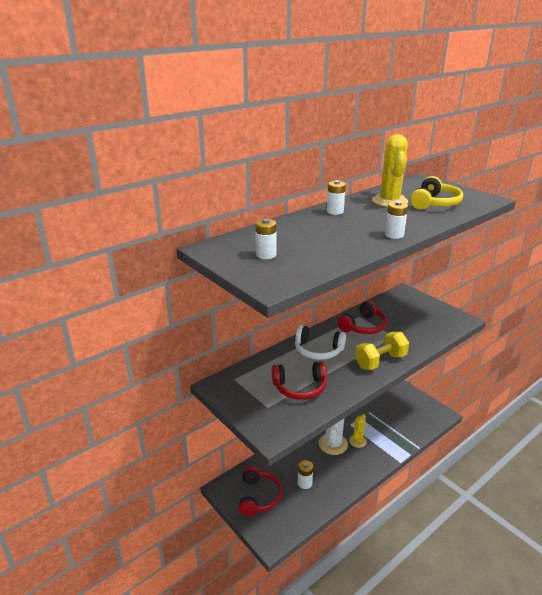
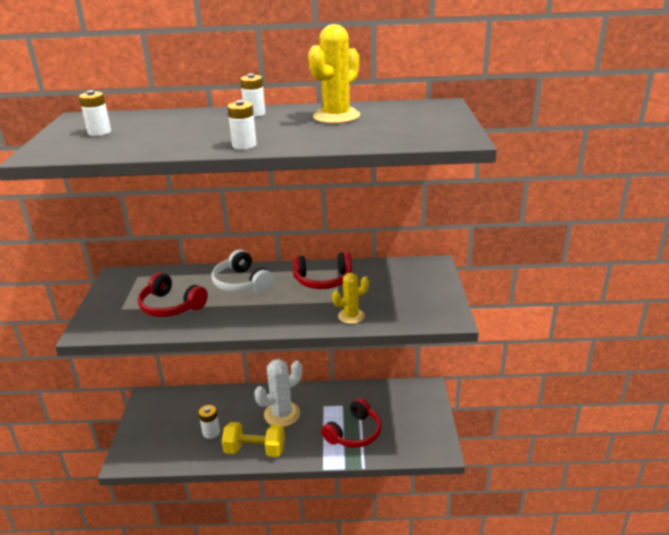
camera: 40 degrees right, 0 degrees up
(258, 497) = (162, 420): red headphones -> red headphones (354, 433)
(357, 441) = (308, 425): yellow cactus -> yellow cactus (351, 316)
(380, 361) = (279, 317): yellow dumbbell -> yellow dumbbell (255, 450)
(434, 203) = (379, 129): yellow headphones -> none

